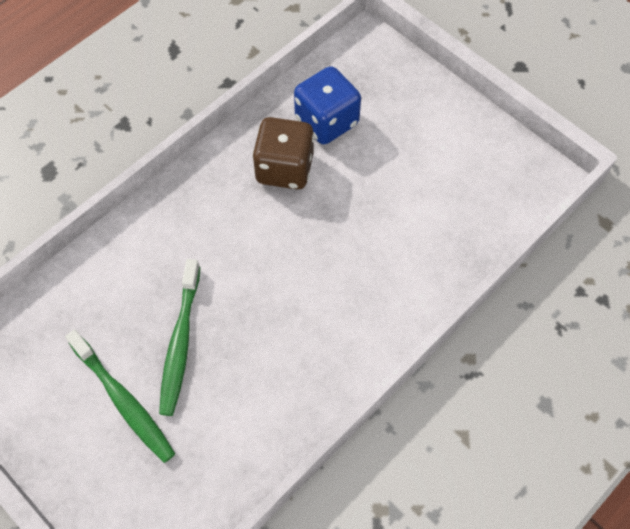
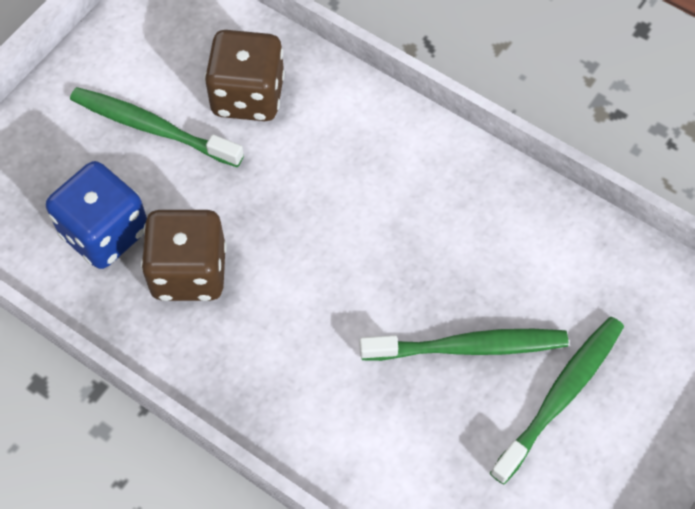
camera: 100 degrees left, 0 degrees up
(410, 157) = (152, 127): none -> green toothbrush
(430, 223) = (248, 96): none -> brown dice

